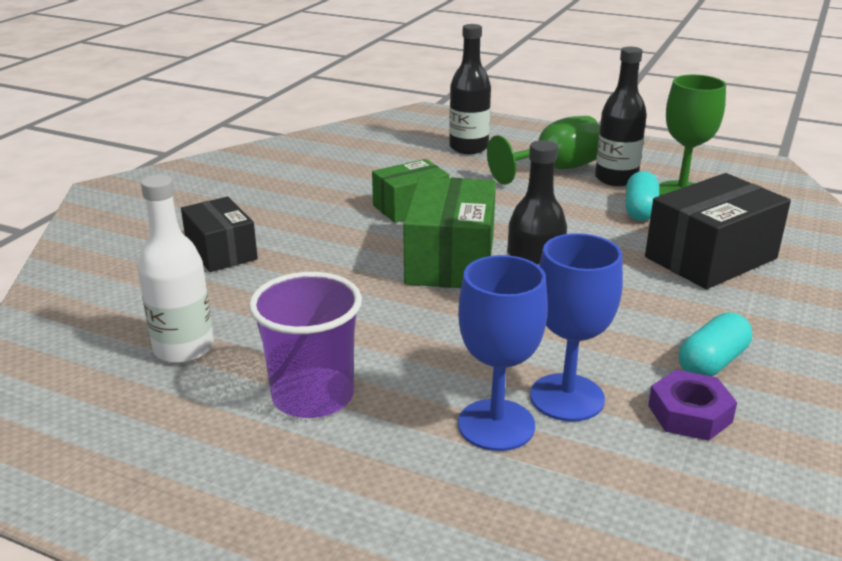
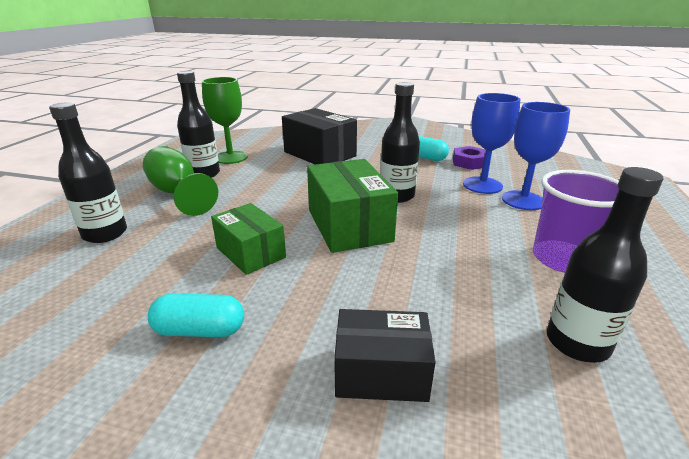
camera: 100 degrees left, 0 degrees up
(184, 349) = (577, 343): white bottle -> black bottle
(221, 251) = (381, 372): black box -> black box turned 45 degrees clockwise
(450, 260) = (349, 225): green box -> green box turned 75 degrees clockwise
(640, 210) = (258, 168): turquoise capsule -> turquoise capsule (200, 330)

